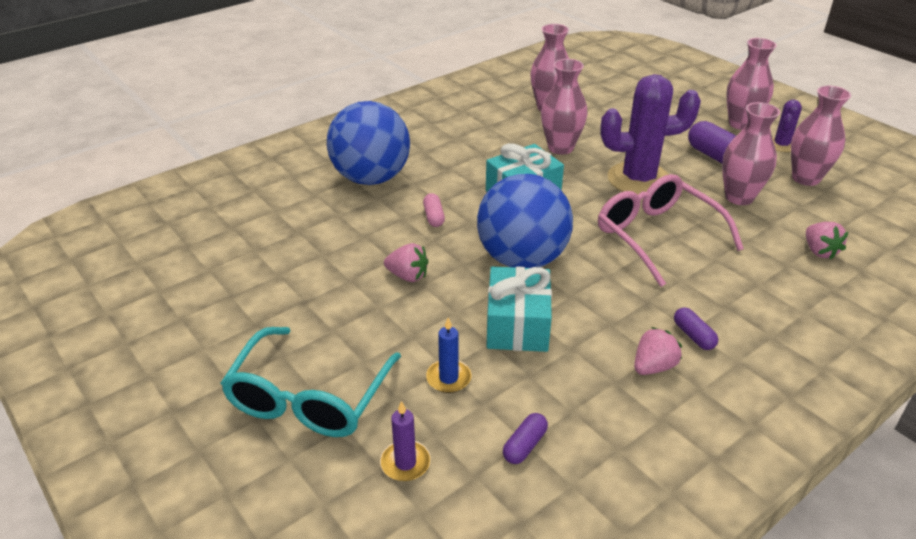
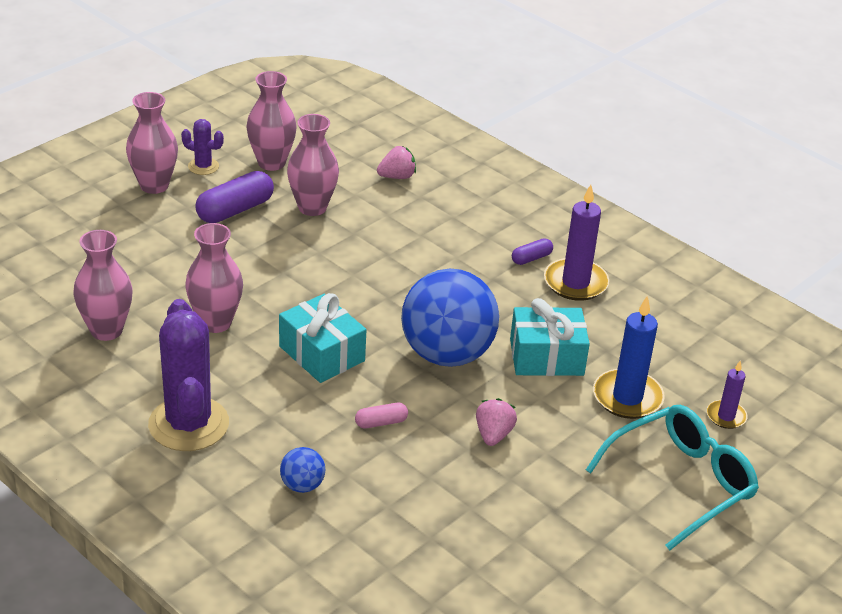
camera: 100 degrees left, 0 degrees up
(310, 397) = (680, 483): turquoise glasses -> turquoise glasses turned 45 degrees counterclockwise
(371, 178) = (302, 485): blue ball -> blue ball, size x0.42
(448, 378) = (627, 397): blue candle -> blue candle, size x1.76
(524, 445) = (683, 353): purple capsule -> none
(638, 179) = (284, 268): purple cactus -> purple cactus (188, 424)
(653, 367) = (575, 283): pink strawberry -> purple candle
(658, 236) = (391, 264): pink glasses -> none

